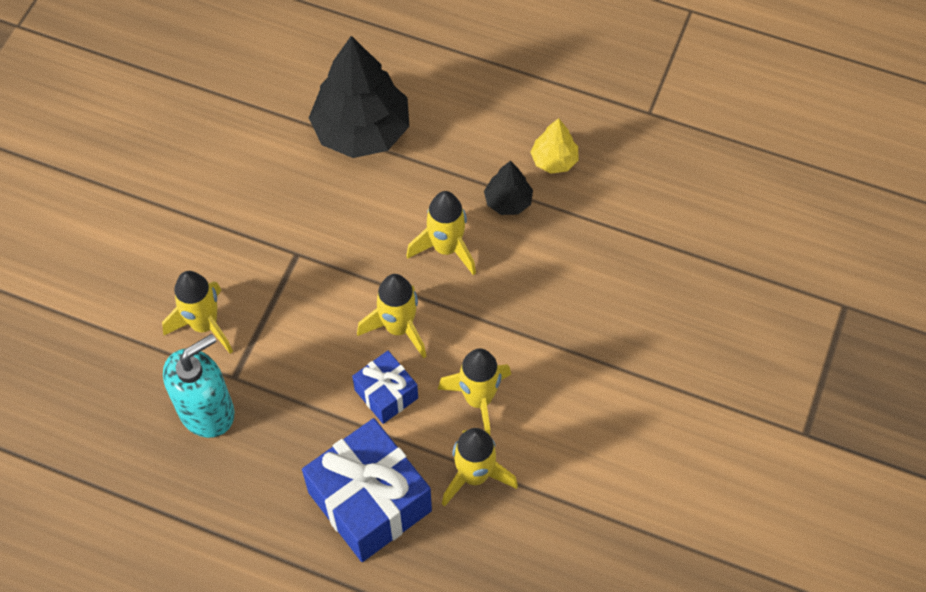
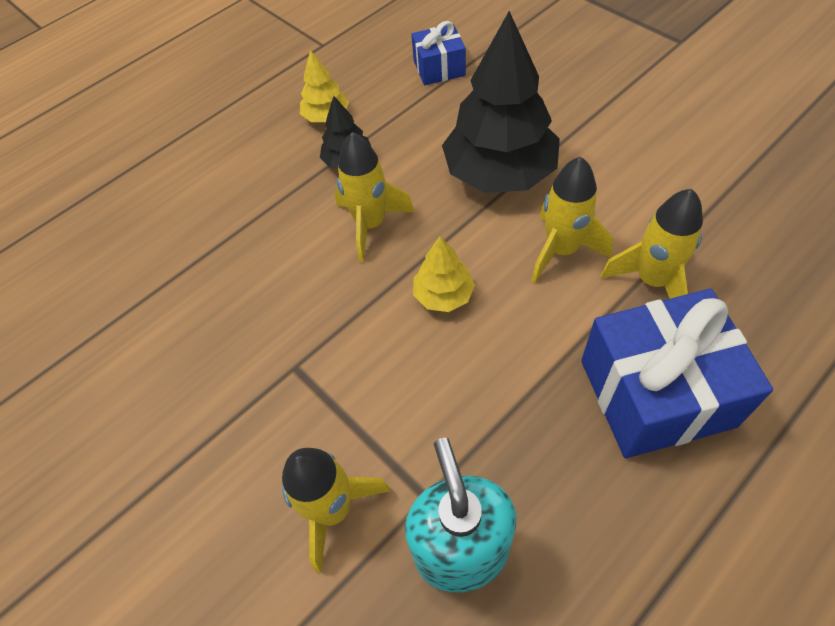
camera: 60 degrees left, 5 degrees down
(361, 130) = (184, 255): black tree -> black tree (500, 173)
(386, 394) = (521, 332): blue gift -> blue gift (439, 68)
(398, 328) = (443, 295): yellow rocket -> yellow tree

